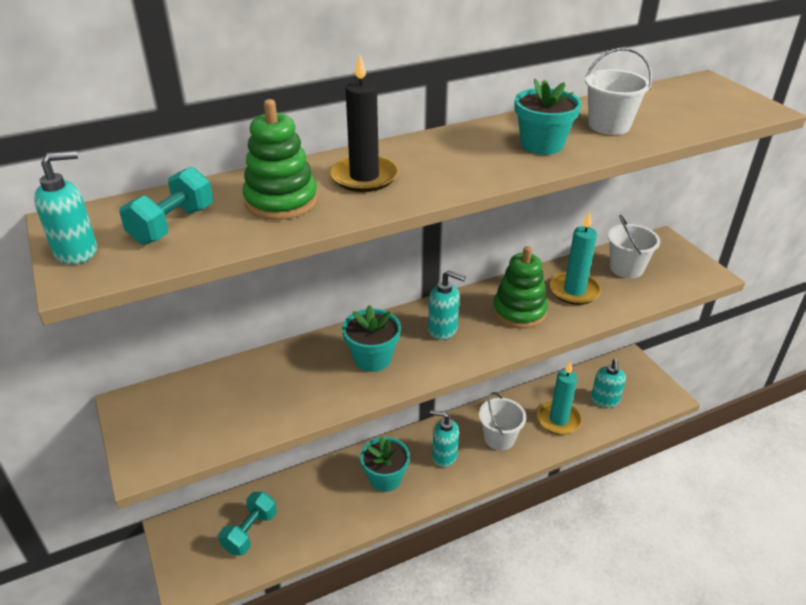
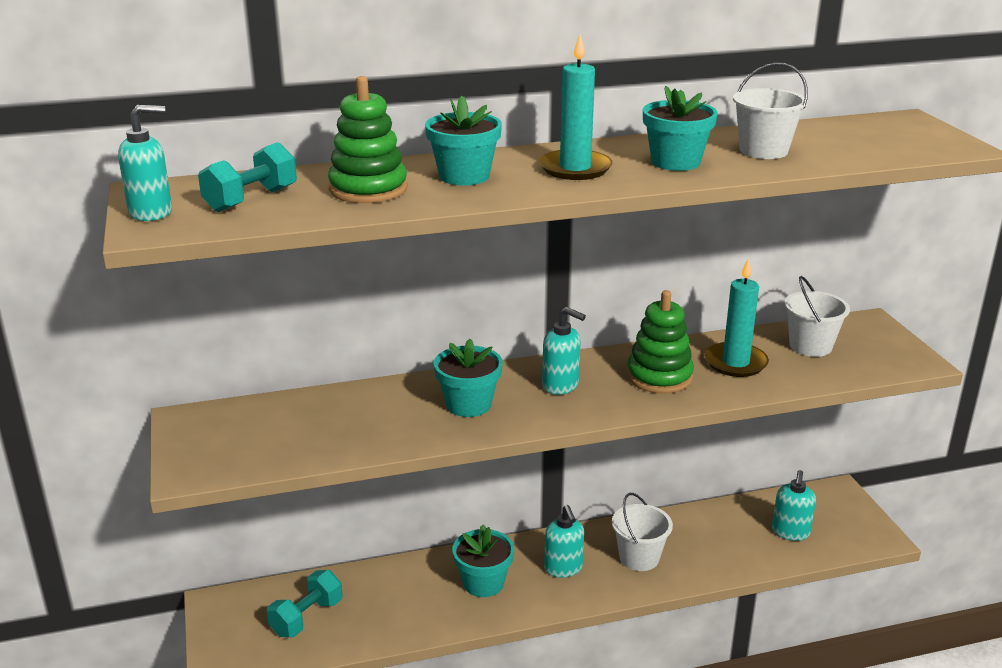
camera: 10 degrees right, 10 degrees down
(364, 177) = (464, 176): black candle -> turquoise flower pot
(444, 456) = (563, 568): turquoise soap dispenser -> turquoise soap dispenser turned 135 degrees counterclockwise
(558, 420) = (722, 546): turquoise candle -> turquoise candle (575, 168)

